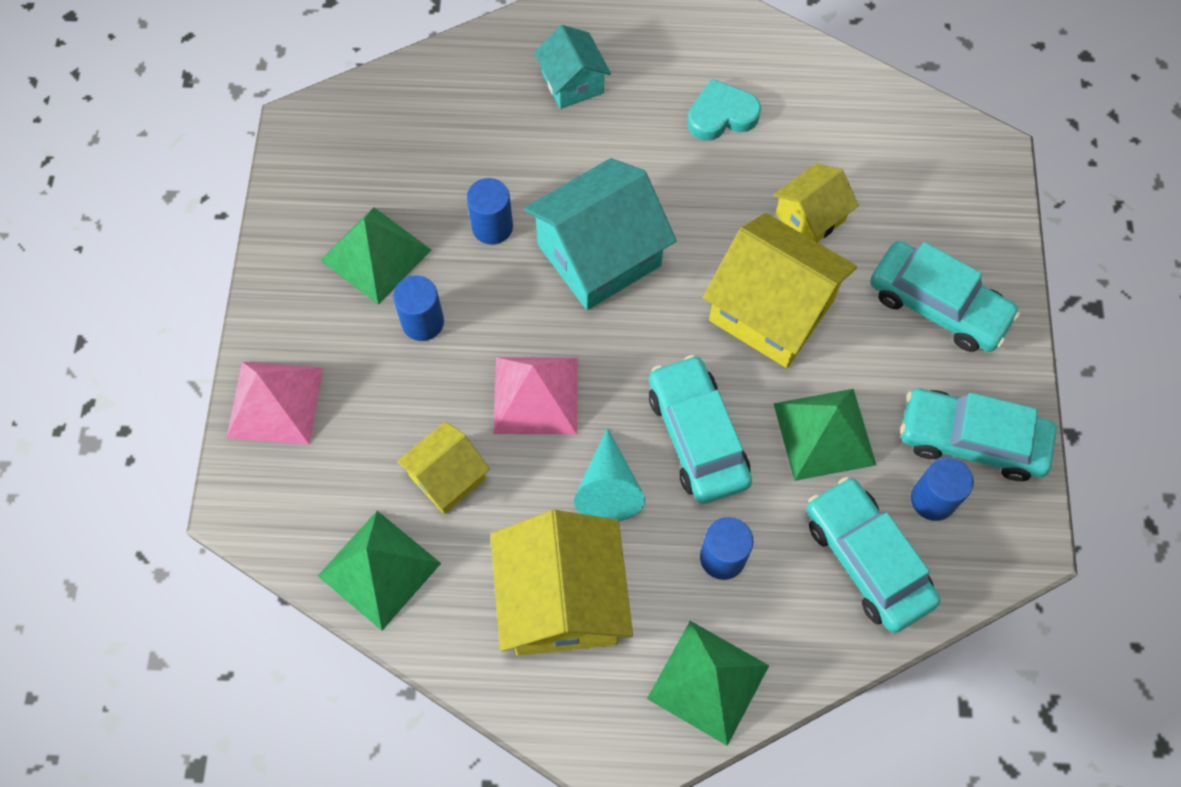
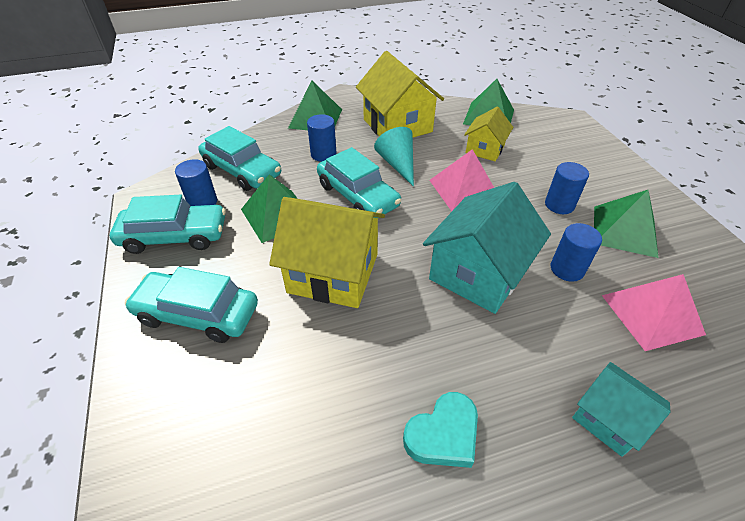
camera: 160 degrees right, 20 degrees down
(275, 402) = (599, 154): pink pyramid -> pink pyramid (652, 314)
(810, 218) = (321, 353): yellow house -> none

